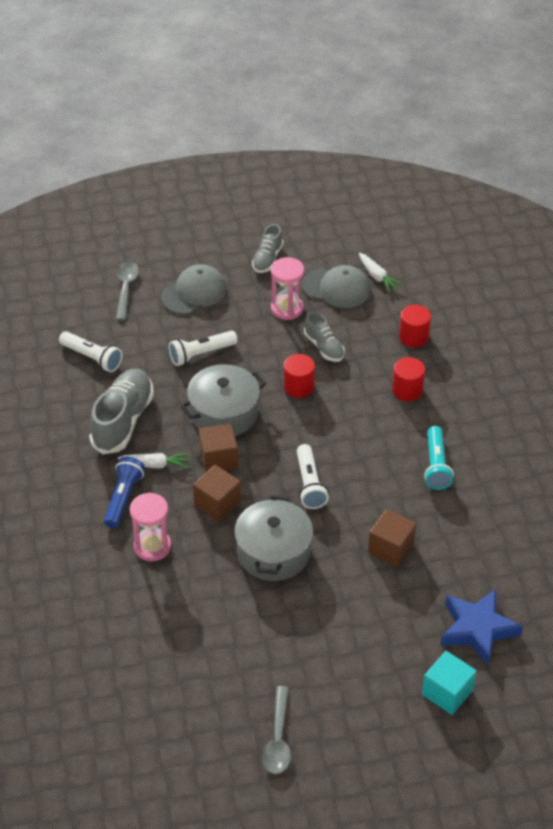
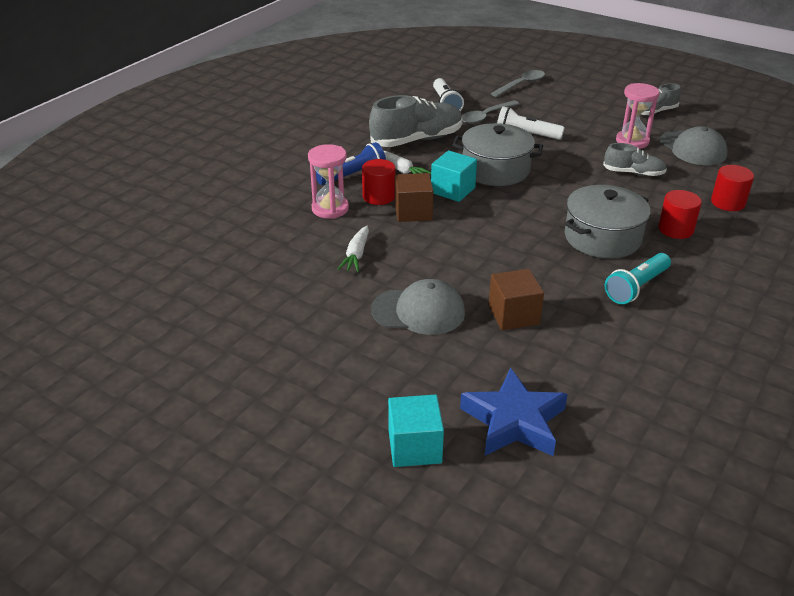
camera: 45 degrees right, 10 degrees down
(194, 293) = (568, 105): grey cap -> grey cap (418, 311)
(219, 459) = (453, 190): brown cube -> turquoise cube
(273, 552) = (411, 261): grey pot -> grey pot (602, 238)
(278, 739) = (228, 373): grey spoon -> grey spoon (486, 117)
(299, 387) = (578, 184): red cylinder -> red cylinder (379, 196)
(309, 484) = (502, 239): white flashlight -> none
(324, 347) = (633, 173): grey shoe -> grey shoe turned 90 degrees counterclockwise
(377, 277) = (741, 157): white carrot -> white carrot (356, 255)

